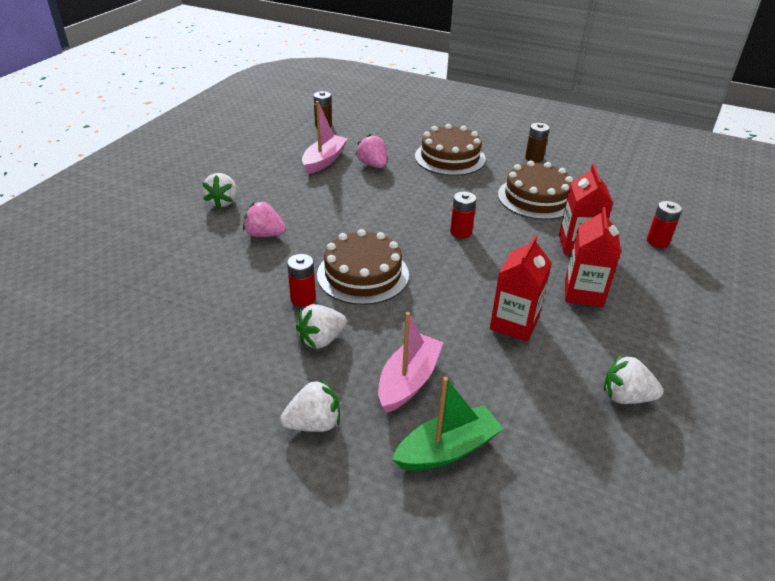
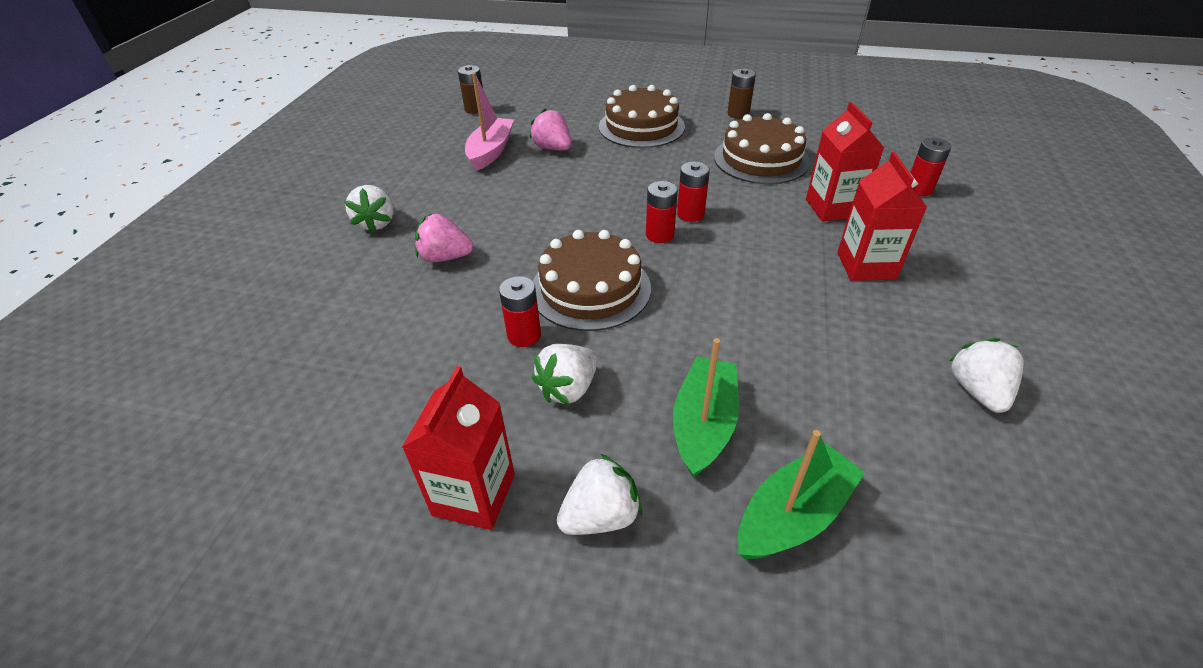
camera: 10 degrees left, 5 degrees up
(408, 381) = (703, 424): pink boat -> green boat
(430, 244) = (659, 235): none -> red battery
(514, 323) = (802, 320): red carton -> red carton (474, 495)
(625, 397) = (977, 391): white strawberry -> white strawberry turned 90 degrees clockwise

